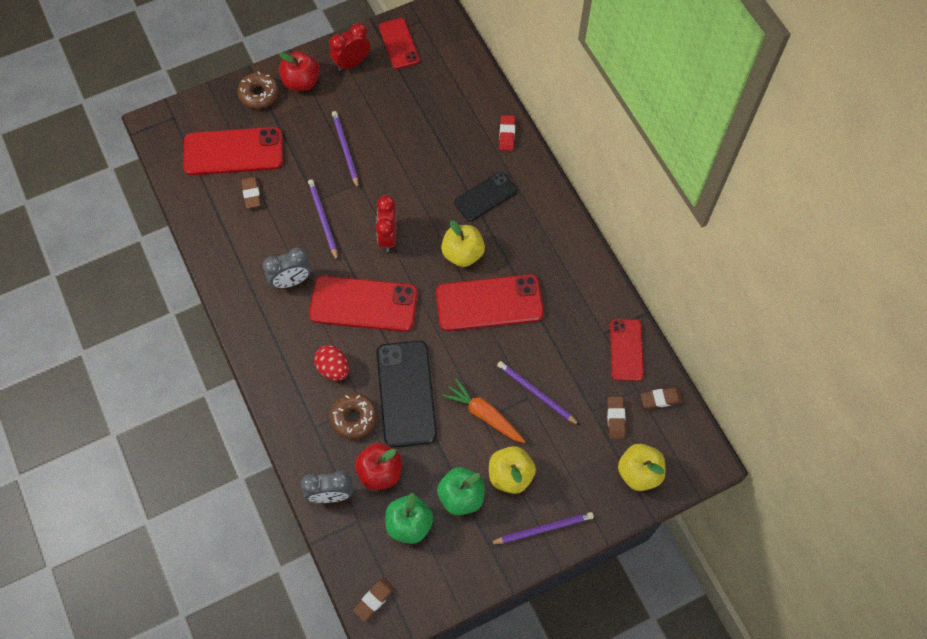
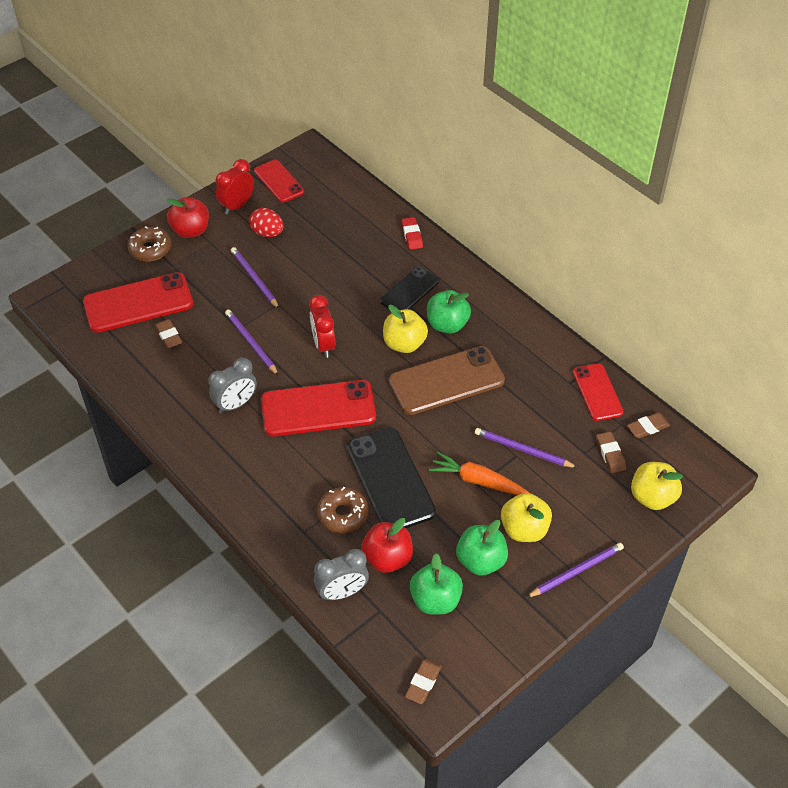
camera: 15 degrees left, 15 degrees down
(333, 368) = (306, 473): red egg -> red egg (267, 233)
(489, 303) = (446, 381): red phone -> brown phone
(509, 242) = (447, 324): none -> green apple

